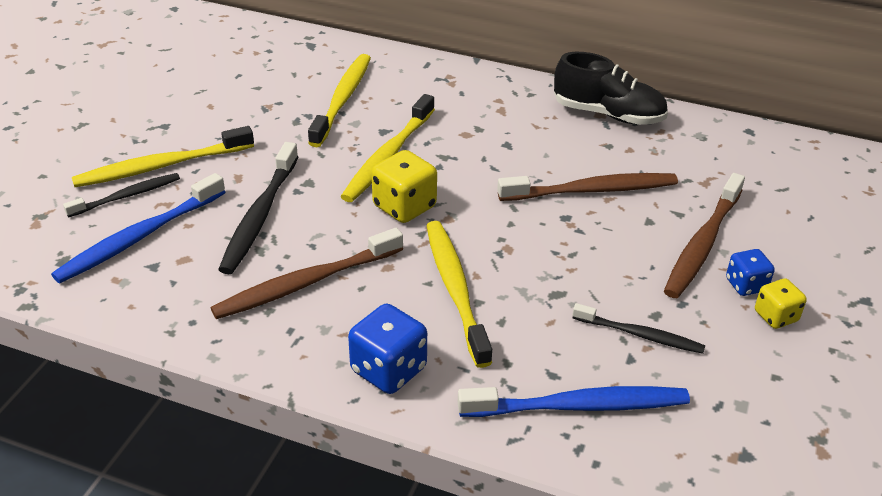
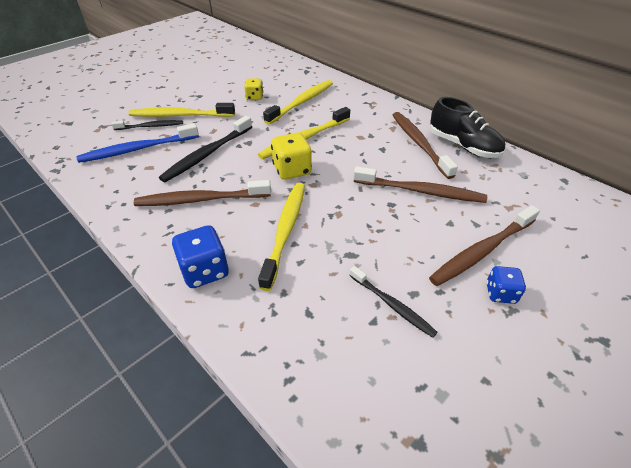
camera: 25 degrees right, 5 degrees up
(550, 124) = (419, 143): none -> brown toothbrush
(579, 406) = (311, 345): blue toothbrush -> none
(775, 316) = (513, 327): yellow dice -> yellow dice (254, 97)

